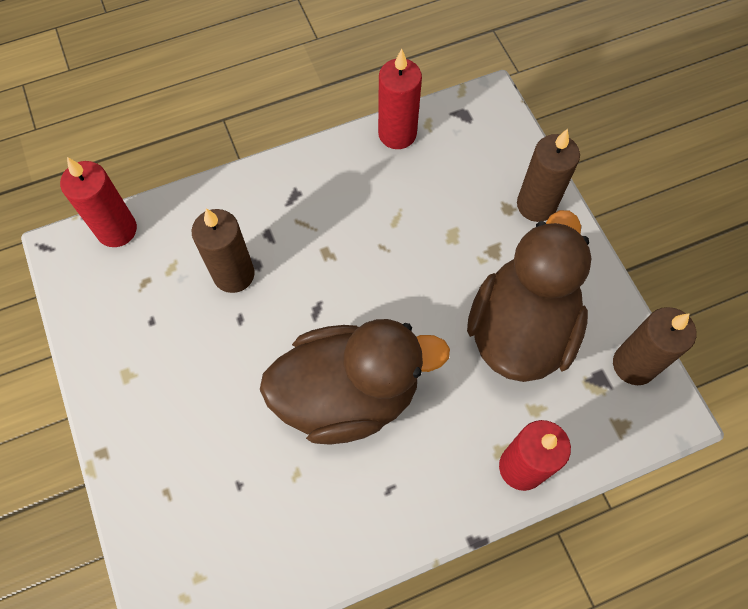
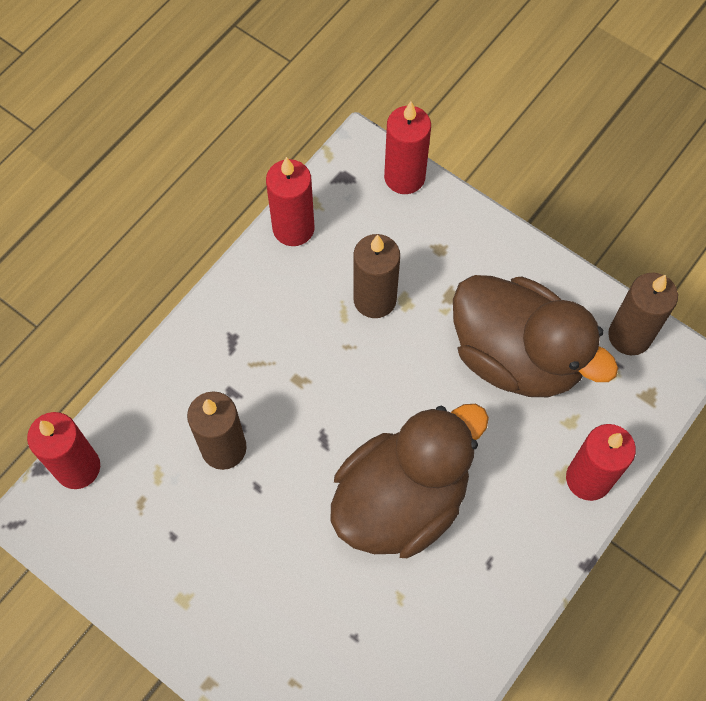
camera: 30 degrees left, 0 degrees up
(513, 137) = (404, 177): none -> red candle
(521, 329) = (516, 356): brown duck -> brown duck turned 135 degrees clockwise
(536, 205) = (463, 232): brown candle -> brown candle (374, 299)

